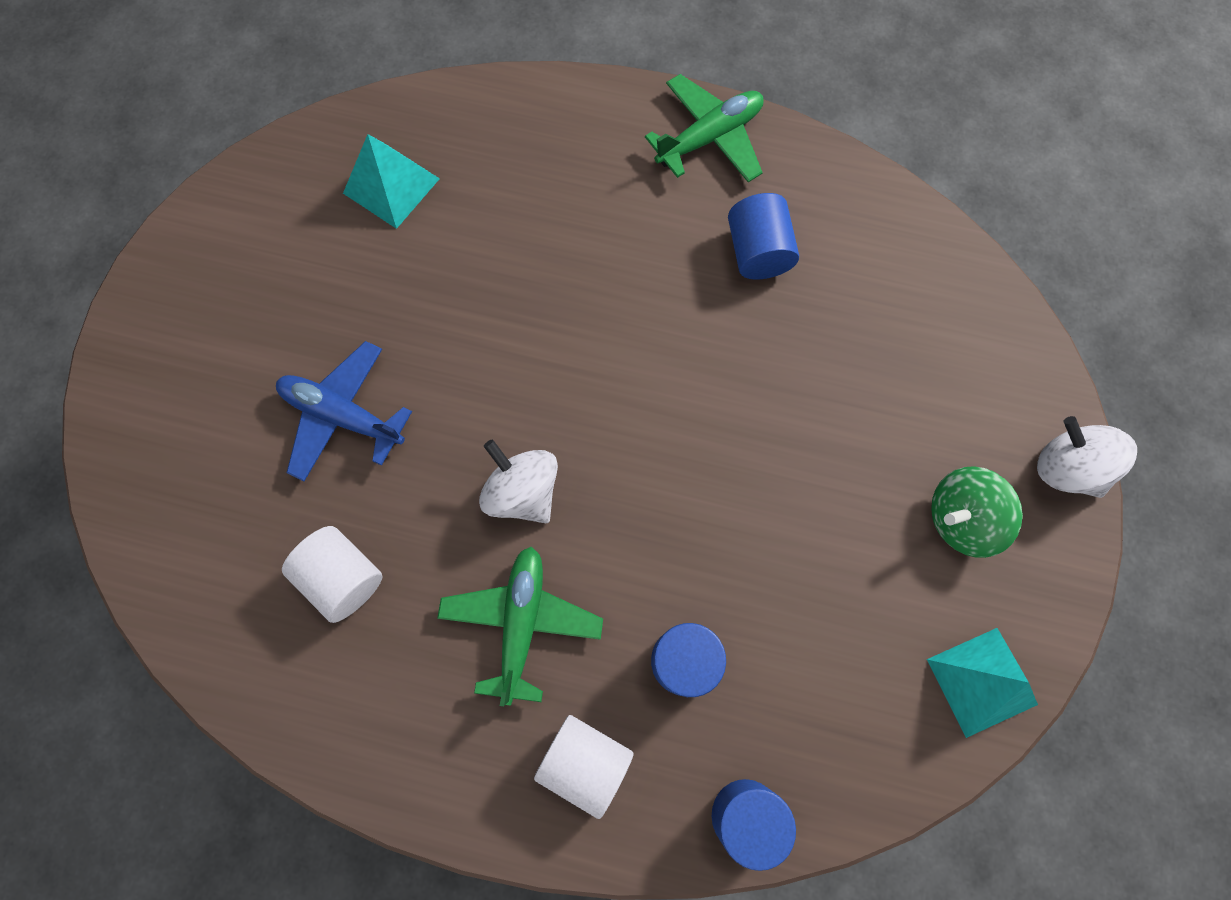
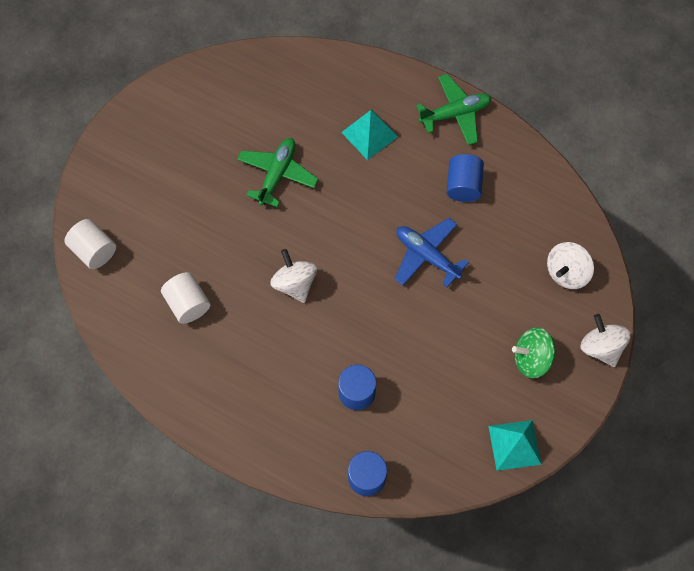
camera: 15 degrees right, 5 degrees down
(343, 415) = (208, 219): blue plane -> blue plane (426, 255)
(391, 186) = (266, 99): turquoise pyramid -> turquoise pyramid (369, 134)
(521, 622) = (276, 350): green plane -> green plane (277, 174)
(585, 762) = (290, 428): white cylinder -> white cylinder (94, 250)
(969, 355) = (566, 272): none -> white spinning top

